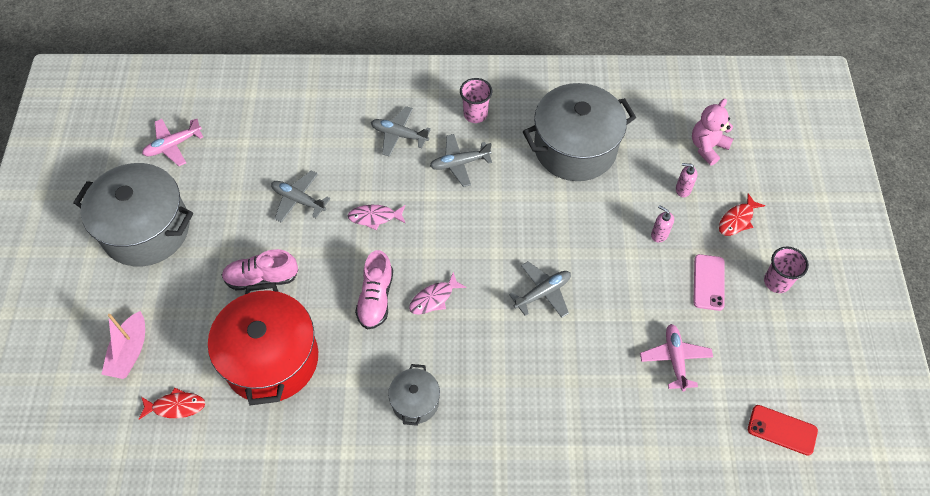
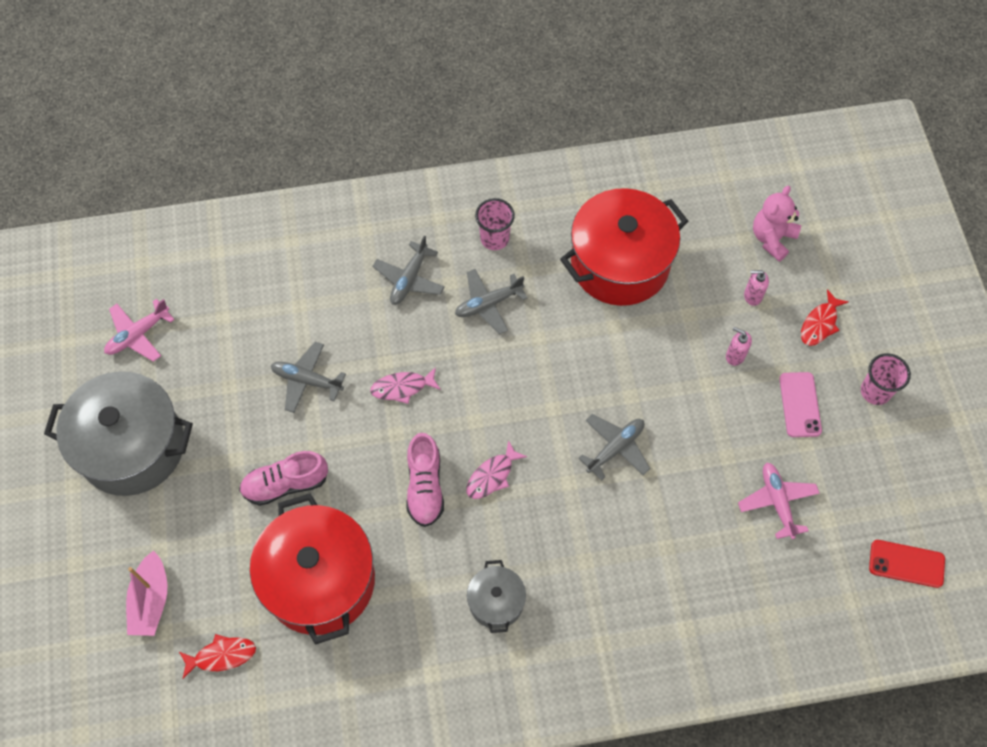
camera: 10 degrees left, 5 degrees up
(399, 135) = (409, 279): grey plane -> grey plane turned 75 degrees counterclockwise
(575, 148) = (620, 263): grey pot -> red pot

